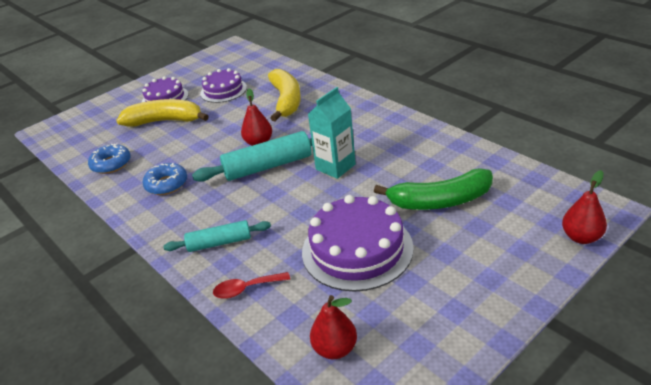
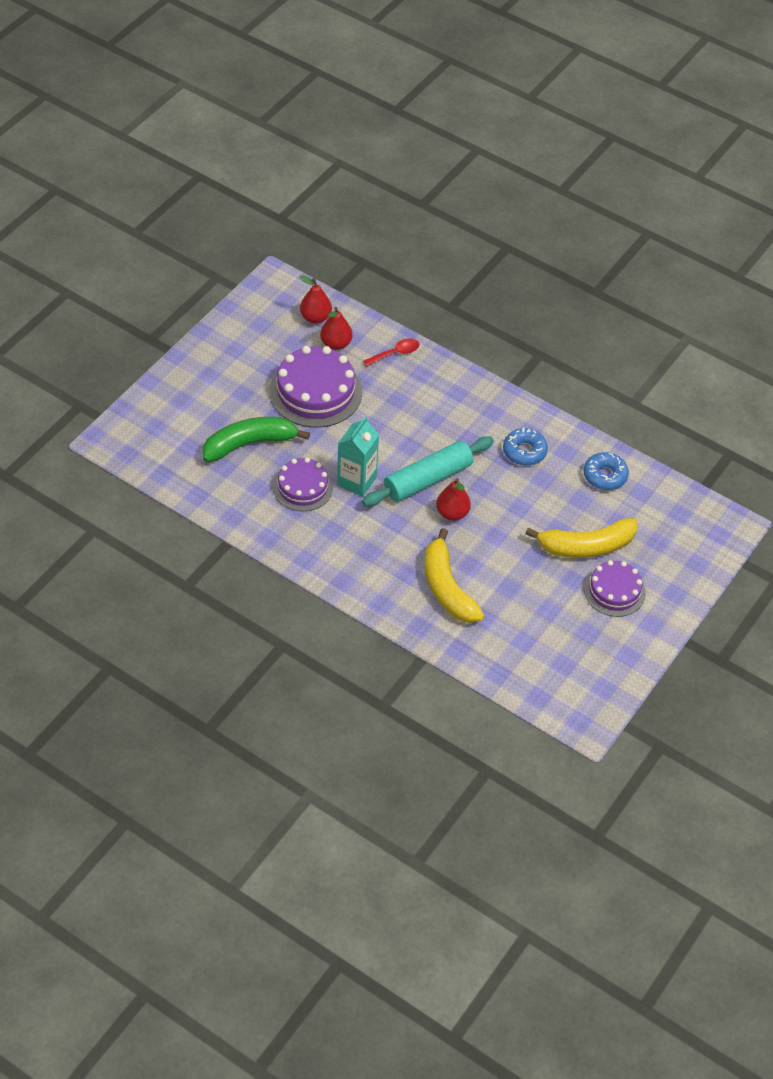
camera: 160 degrees right, 15 degrees up
(219, 243) = (436, 391): turquoise rolling pin -> none
(223, 90) = (541, 609): purple cake -> purple cake (302, 487)
(581, 237) = (134, 413): red pear -> red pear (336, 344)

